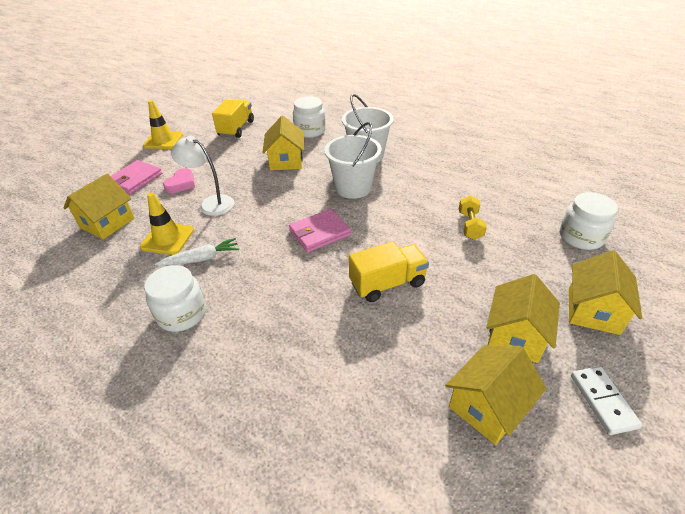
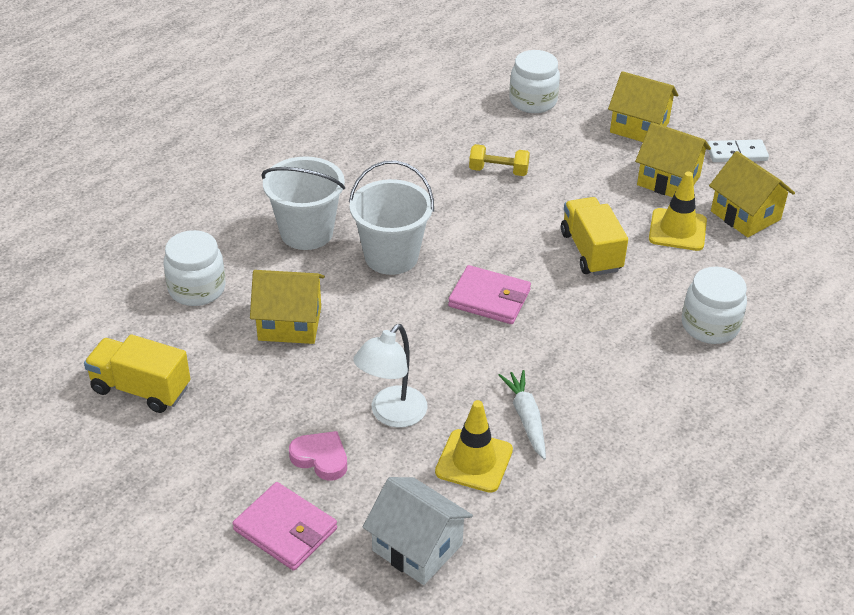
camera: 85 degrees left, 0 degrees up
(107, 223) = (417, 547): yellow house -> white house
(163, 140) = (140, 503): yellow traffic cone -> yellow traffic cone (677, 230)
(182, 314) = (629, 430): white jar -> white jar (710, 326)
(319, 233) = (489, 298): pink wallet -> pink wallet turned 45 degrees counterclockwise

